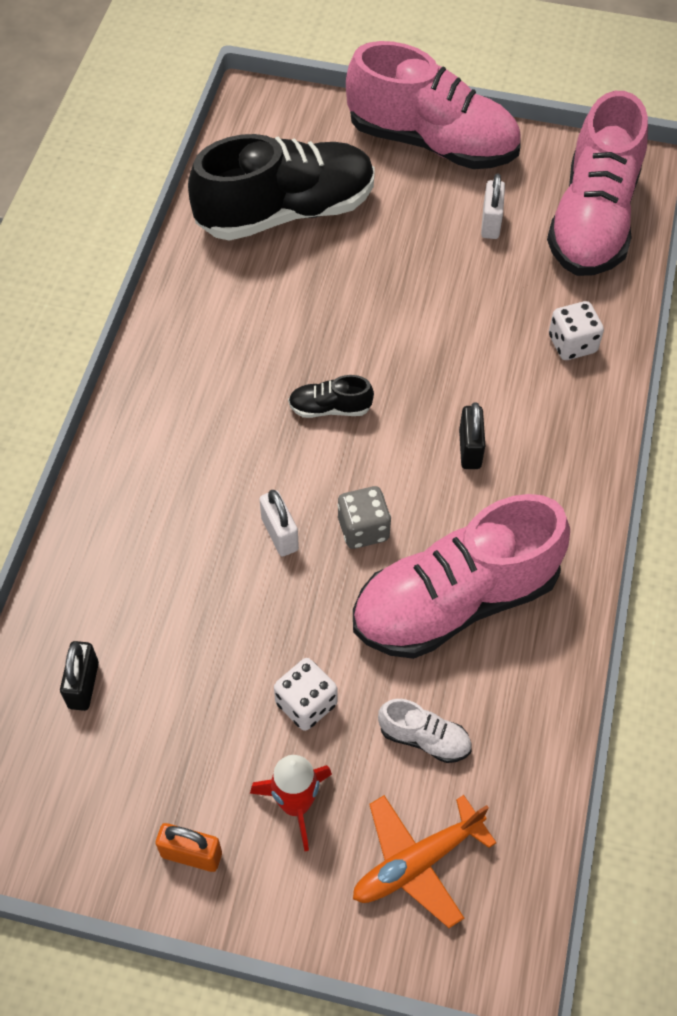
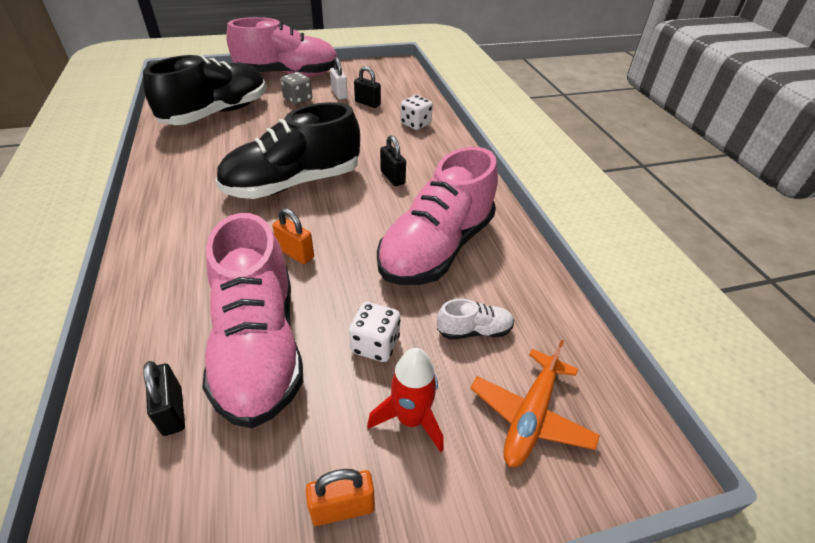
camera: 30 degrees left, 15 degrees down
(280, 534) = (295, 253): white padlock -> orange padlock
(330, 408) = (293, 183): black shoe -> black shoe, size x2.47
(363, 529) = (352, 232): grey dice -> grey dice (298, 99)
(523, 264) = (367, 103): none -> black padlock
(592, 220) = (390, 82): pink shoe -> pink shoe (259, 346)

